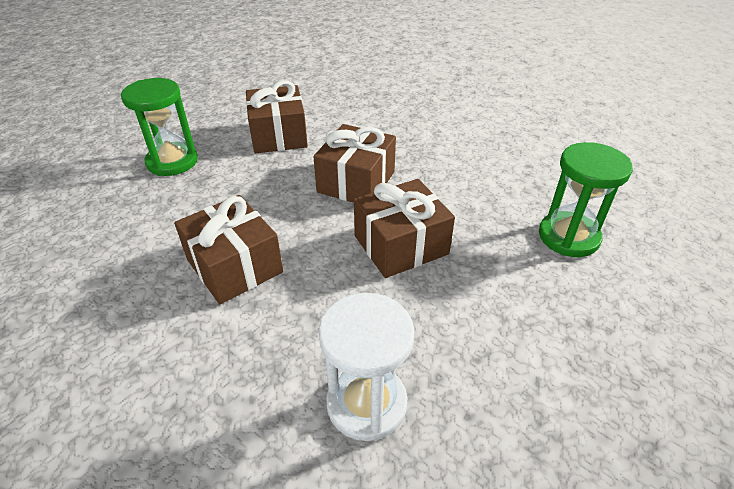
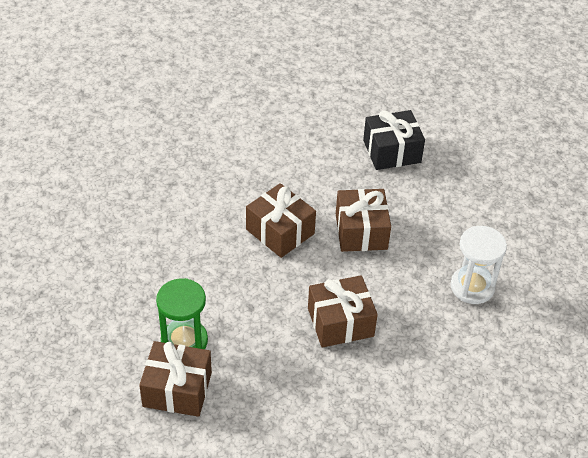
camera: 70 degrees left, 5 degrees up
(278, 135) = (184, 261): brown gift -> brown gift (177, 389)
(568, 237) = (391, 151): green hourglass -> black gift

